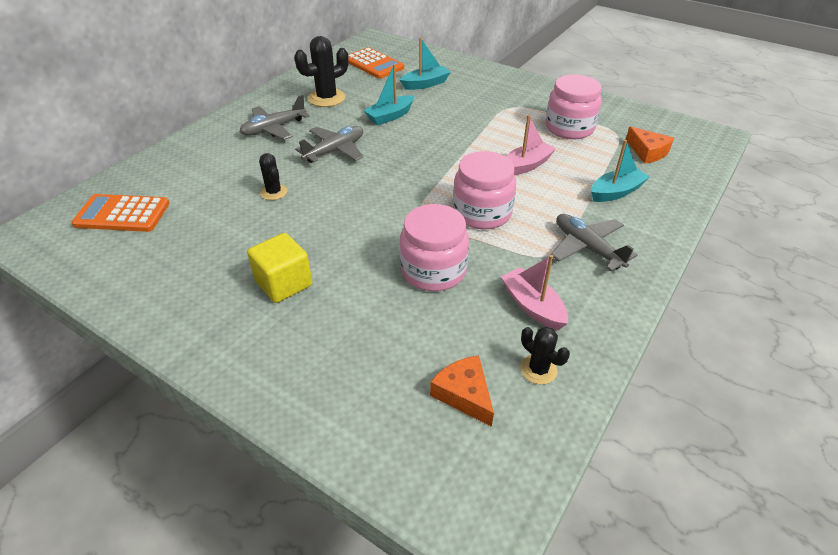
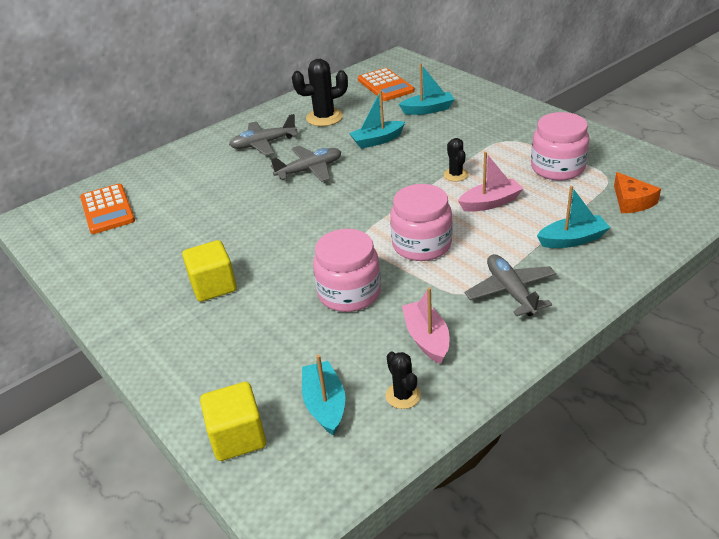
camera: 20 degrees right, 5 degrees down
(122, 214) = (107, 209): orange calculator -> orange calculator turned 135 degrees counterclockwise
(274, 192) = (238, 204): black cactus -> black cactus (455, 175)
(386, 450) = (237, 437): none -> yellow cube
(464, 394) = (325, 404): orange cheese -> turquoise boat

